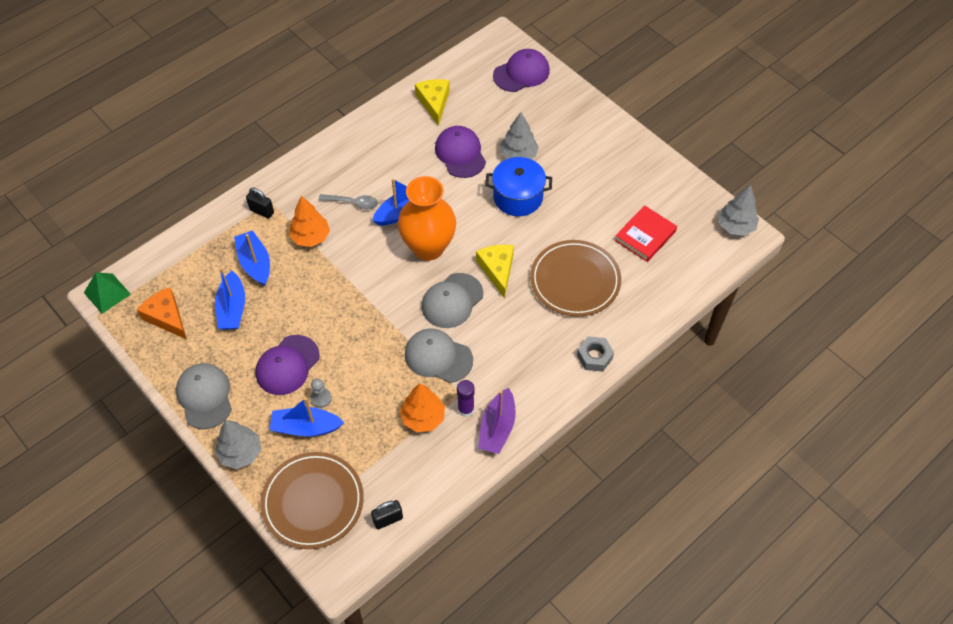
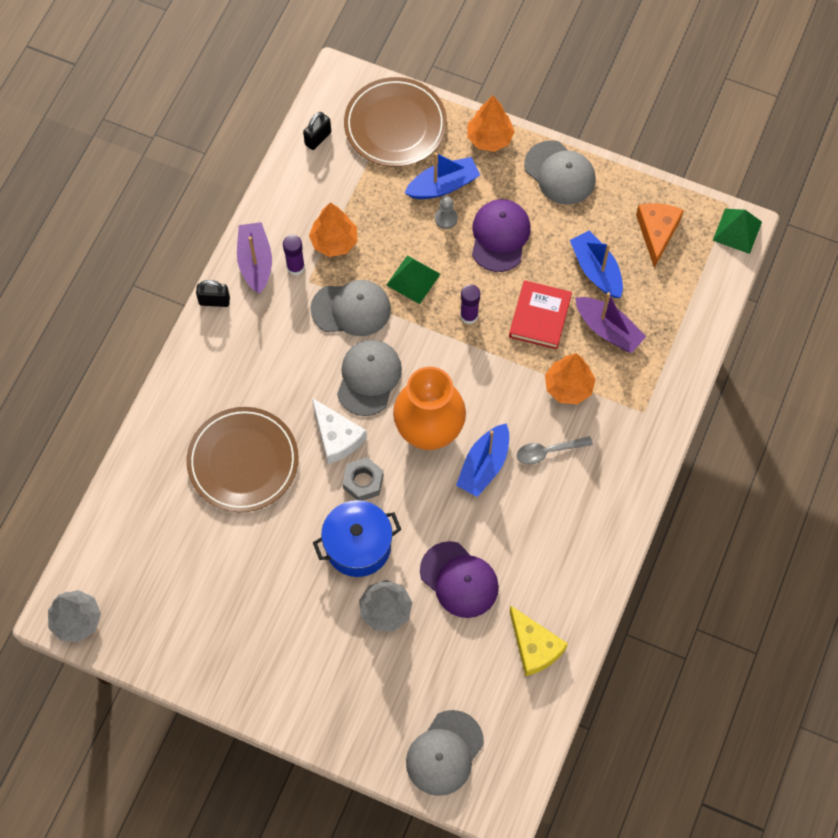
camera: 155 degrees right, 10 degrees up
(166, 317) = (657, 232): orange cheese -> orange cheese turned 105 degrees counterclockwise
(240, 453) = (489, 138): grey tree -> orange tree
(255, 263) = (608, 329): blue boat -> purple boat
(262, 211) = (644, 395): black padlock -> black padlock (214, 301)
(350, 314) = (469, 316): none -> purple glue stick
(376, 360) = (413, 279): none -> green pyramid
(497, 270) = (337, 437): yellow cheese -> white cheese
(521, 73) = (444, 753): purple cap -> grey cap
(594, 357) = (186, 378): grey nut -> grey nut (363, 482)
(645, 236) = (183, 557): red book -> red book (539, 317)

